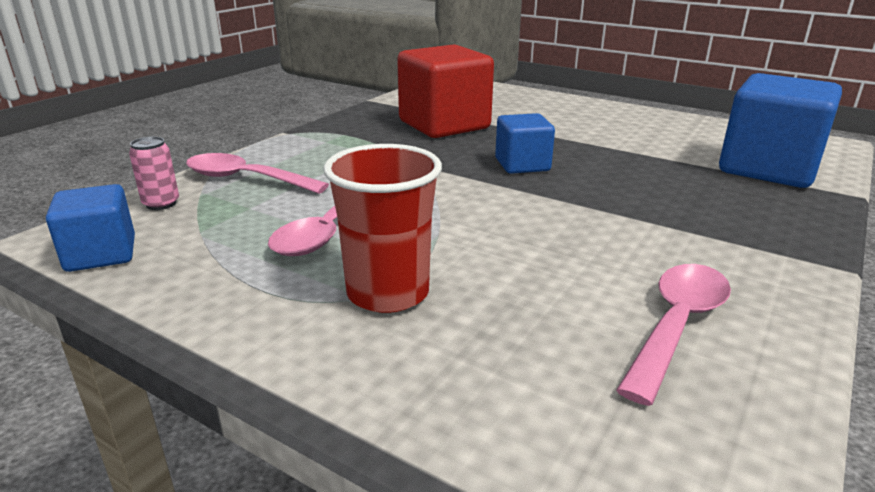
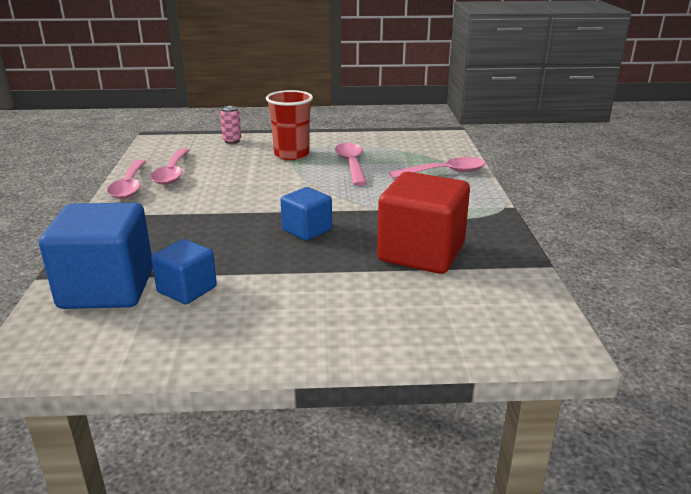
camera: 145 degrees right, 0 degrees up
(101, 254) = (417, 137): blue cube -> blue cube (187, 290)
(161, 204) = (448, 153): pink can -> pink can (232, 141)
(776, 315) = (130, 186): none -> pink spoon

